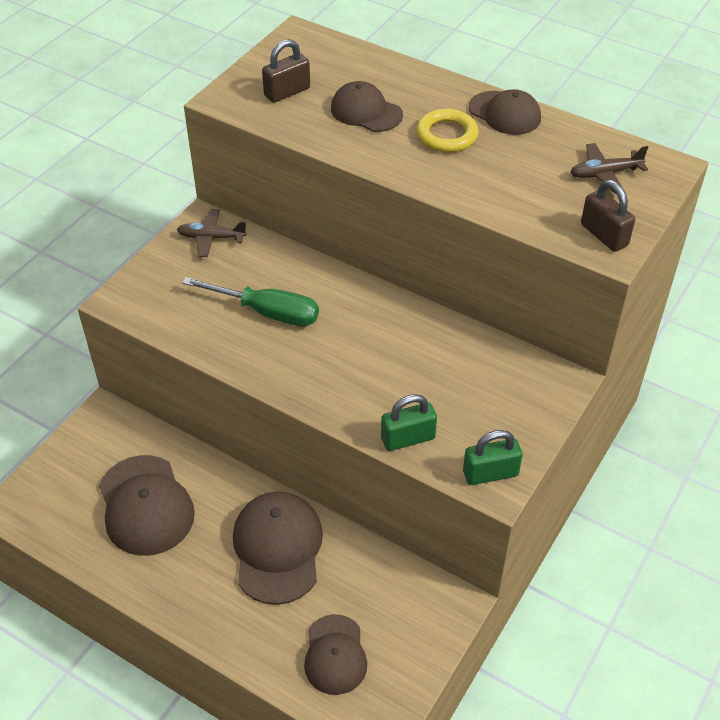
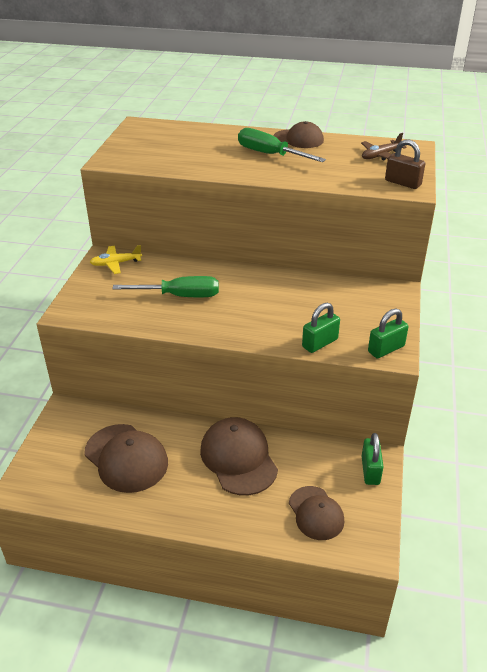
camera: 20 degrees left, 10 degrees down
(211, 238) = (116, 264): brown plane -> yellow plane
(287, 92) = (149, 151): brown padlock -> none
(366, 111) = (209, 152): brown cap -> none
(434, 619) = (370, 470): none -> green padlock
(446, 135) = (270, 154): yellow ring -> green screwdriver

